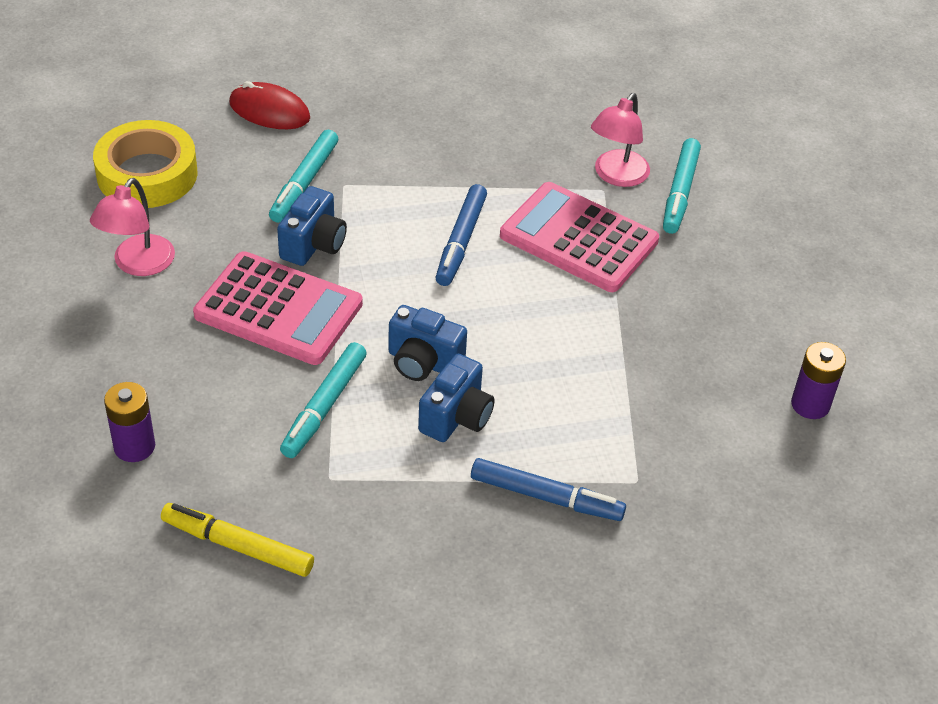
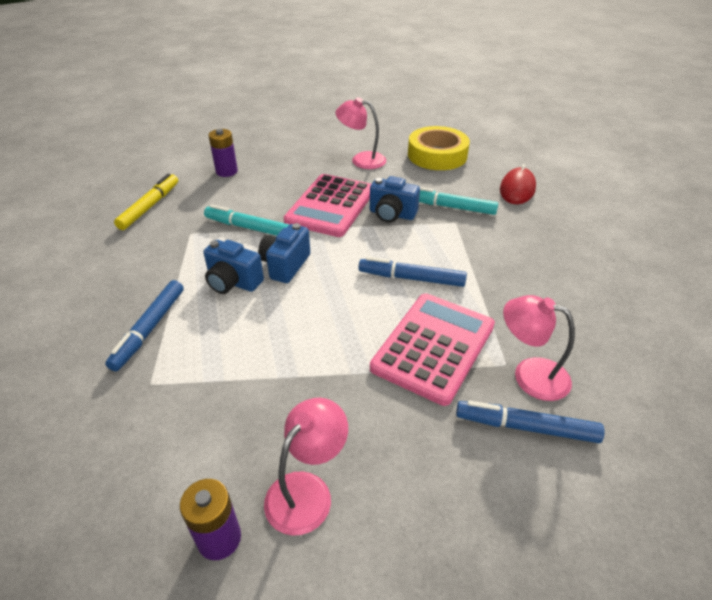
camera: 90 degrees right, 5 degrees down
(679, 192) = (526, 427): turquoise marker -> blue marker
(758, 345) = (307, 491): none -> pink lamp

